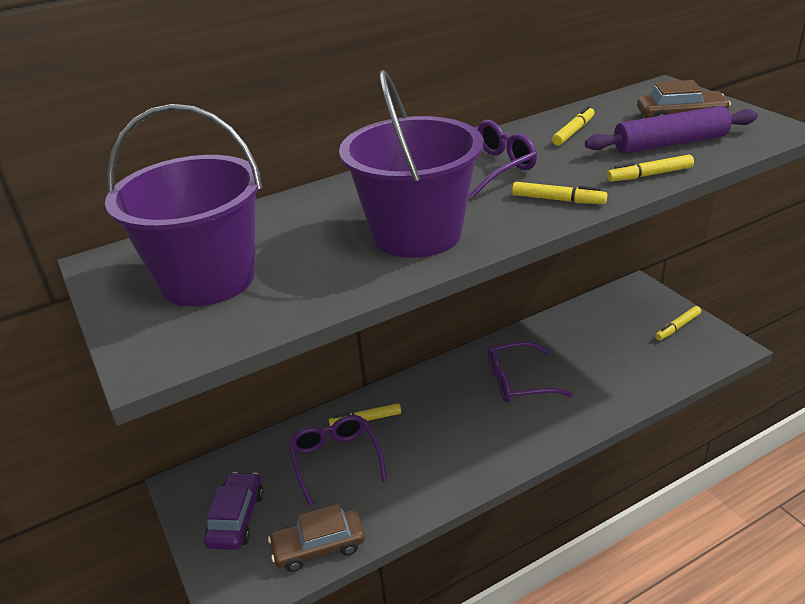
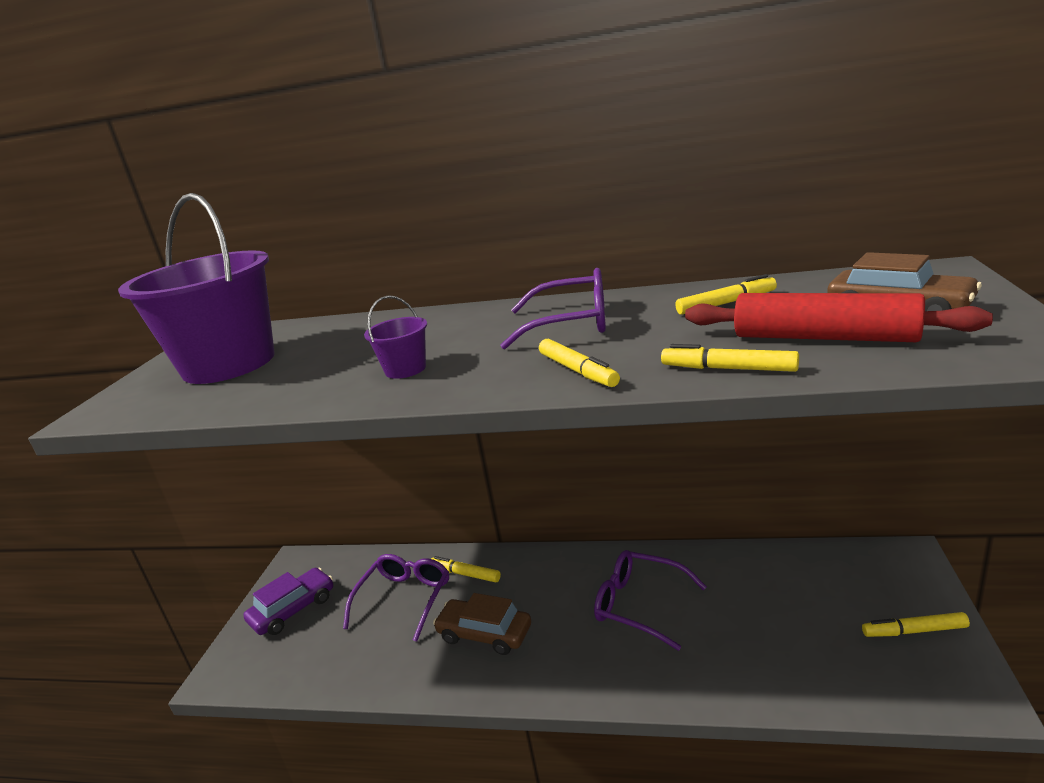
camera: 40 degrees right, 10 degrees down
(319, 546) = (311, 669): brown car -> brown car (485, 633)
(417, 234) = (405, 369): purple bucket -> purple bucket, size x0.41
(670, 143) = (824, 337): purple rolling pin -> red rolling pin

